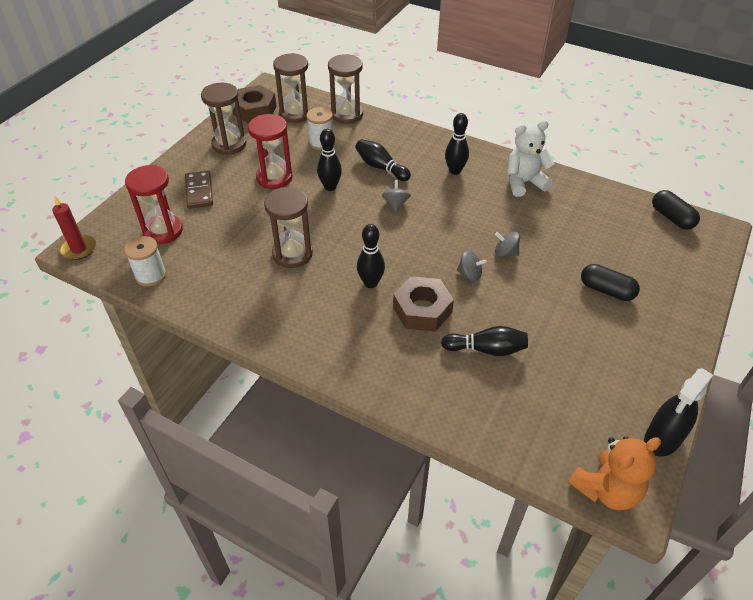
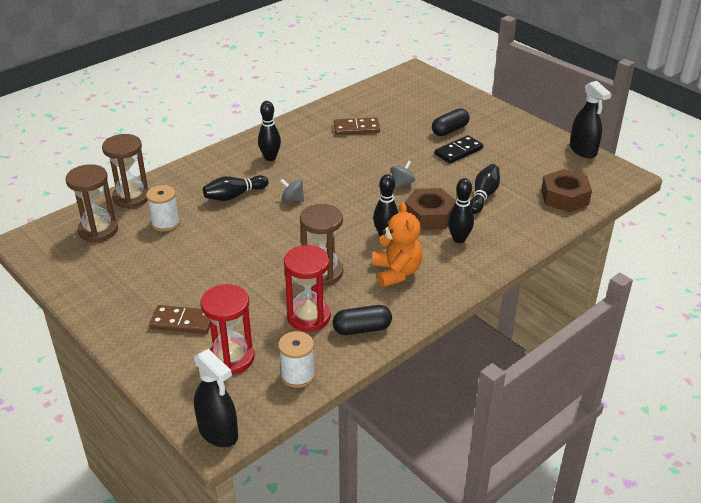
camera: 70 degrees left, 10 degrees down
(79, 249) = (218, 432): red candle -> black spray bottle
(229, 144) = (114, 287): brown hourglass -> none
(254, 110) = (64, 258): brown nut -> brown nut (564, 197)
(274, 177) = (199, 264): red hourglass -> red hourglass (308, 317)
(330, 187) = (241, 231): black bowling pin -> black bowling pin (459, 239)
(505, 253) = (387, 160): grey spinning top -> none
(524, 183) = (310, 129): white teddy bear -> none
(550, 214) = (356, 128): none -> brown domino
(565, 308) = (458, 151): none -> black domino
(606, 489) = (615, 182): orange teddy bear -> orange teddy bear (396, 272)
(671, 218) = (392, 82): black capsule -> black capsule (362, 329)

